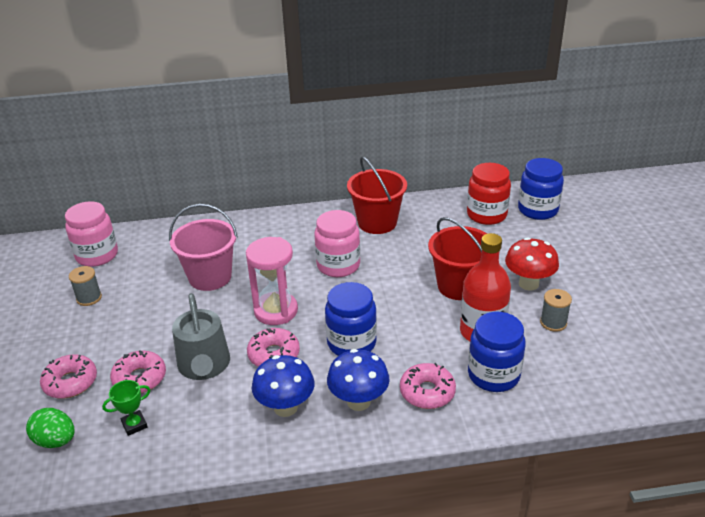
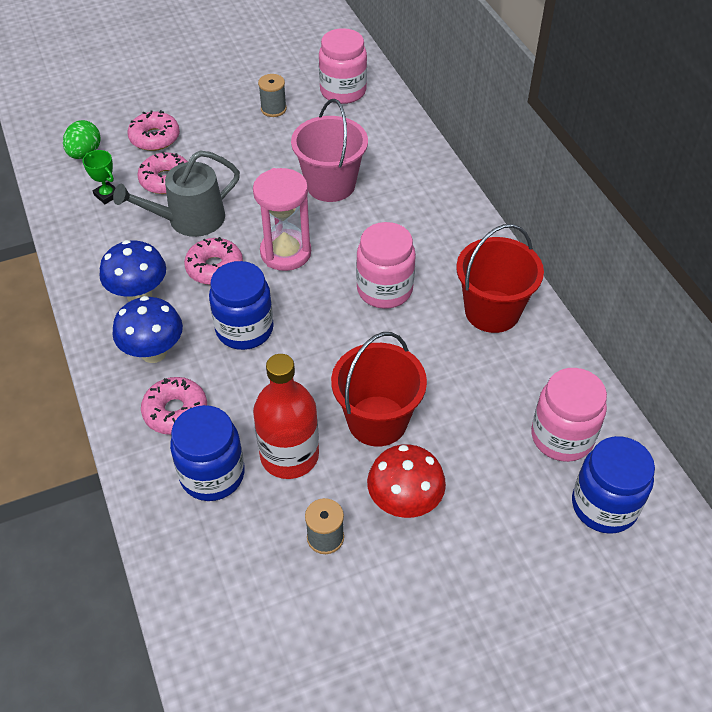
camera: 75 degrees right, 15 degrees up
(486, 215) = (562, 437): red jar -> pink jar

